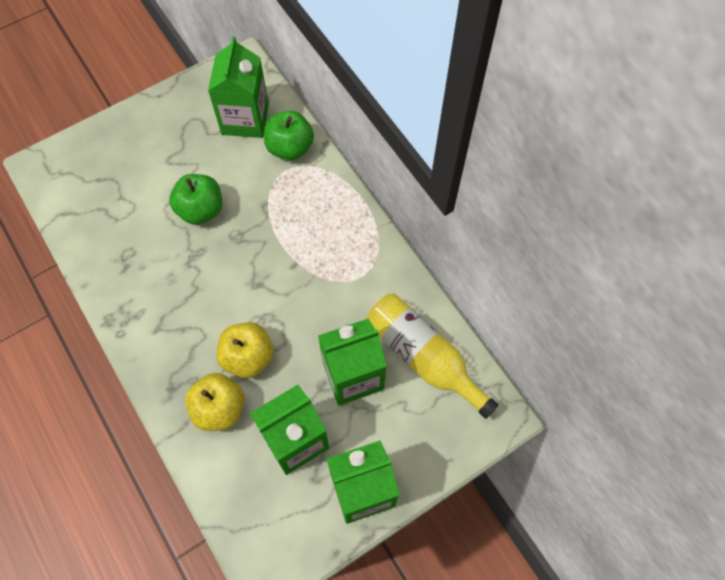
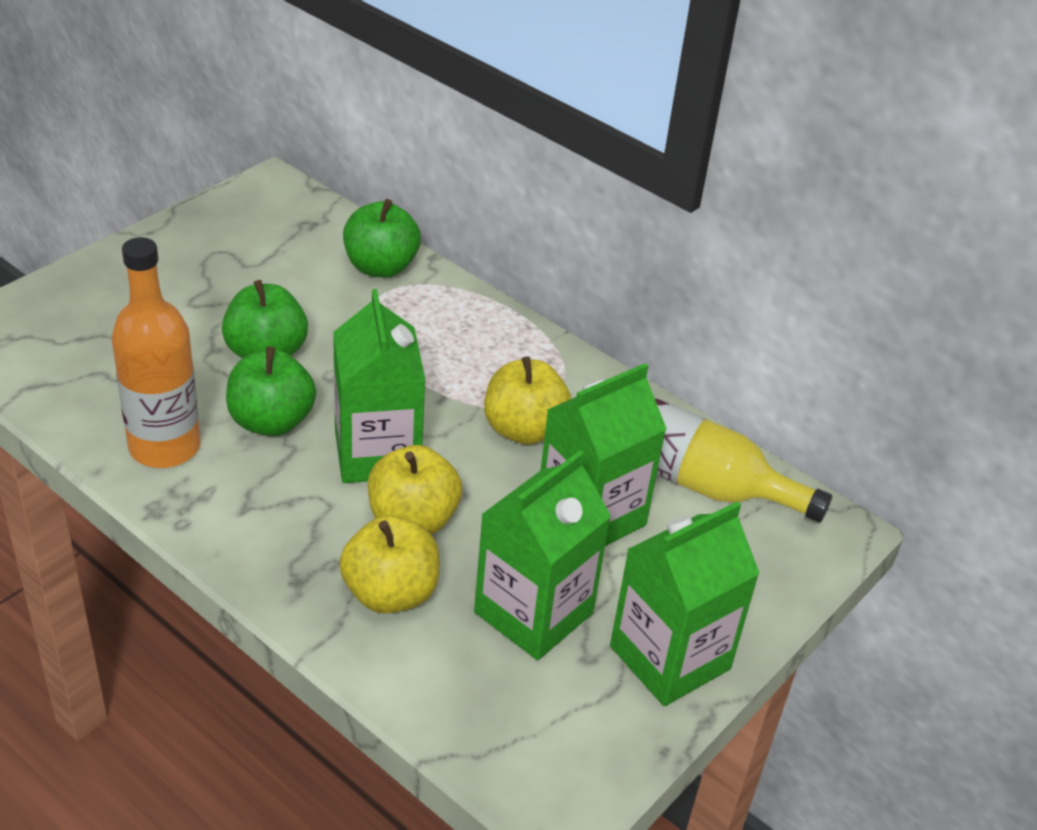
camera: 20 degrees left, 25 degrees down
(124, 274) = (165, 447): none -> orange bottle
(189, 265) = (271, 421): none -> green apple
(245, 119) = (298, 243): green carton -> green carton (377, 453)
(335, 299) = (524, 429): none -> yellow apple

